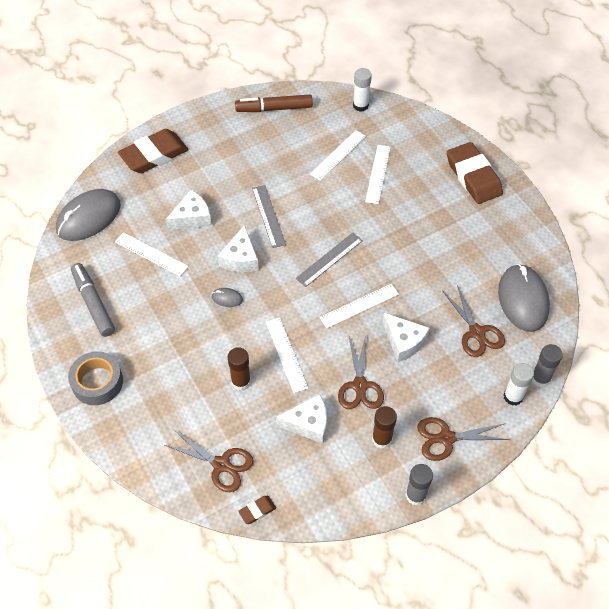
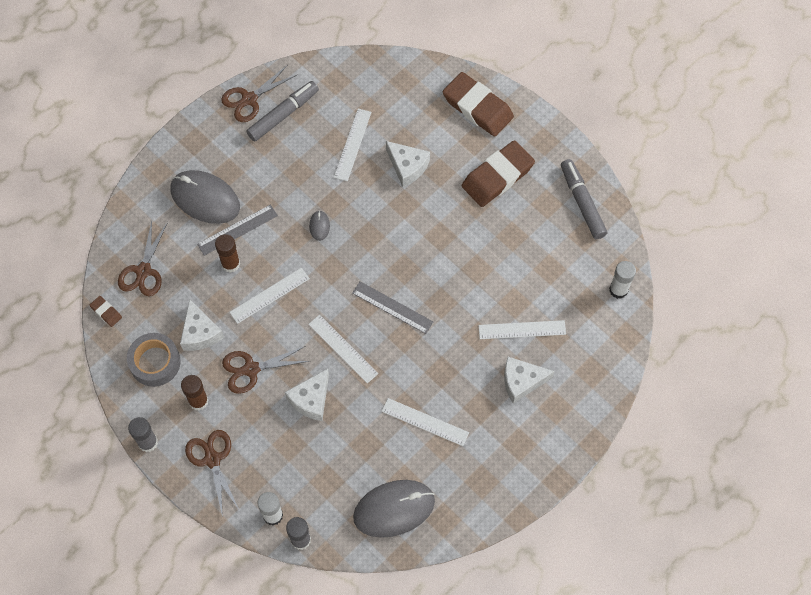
camera: 75 degrees right, 10 degrees up
(88, 217) = (380, 76): grey mouse -> grey mouse (205, 198)
(97, 382) = (201, 146): grey tape -> grey tape (155, 362)
(240, 258) = (370, 225): white cheese -> white cheese (521, 381)
(268, 216) = (431, 236): grey ruler -> grey ruler (237, 230)
(274, 108) = (582, 202): brown marker -> grey marker
(338, 155) = (536, 283): white ruler -> white ruler (425, 422)
(473, 176) = (550, 431): brown eraser -> brown eraser (497, 177)
(477, 333) = (340, 468): brown scissors -> brown scissors (249, 99)

